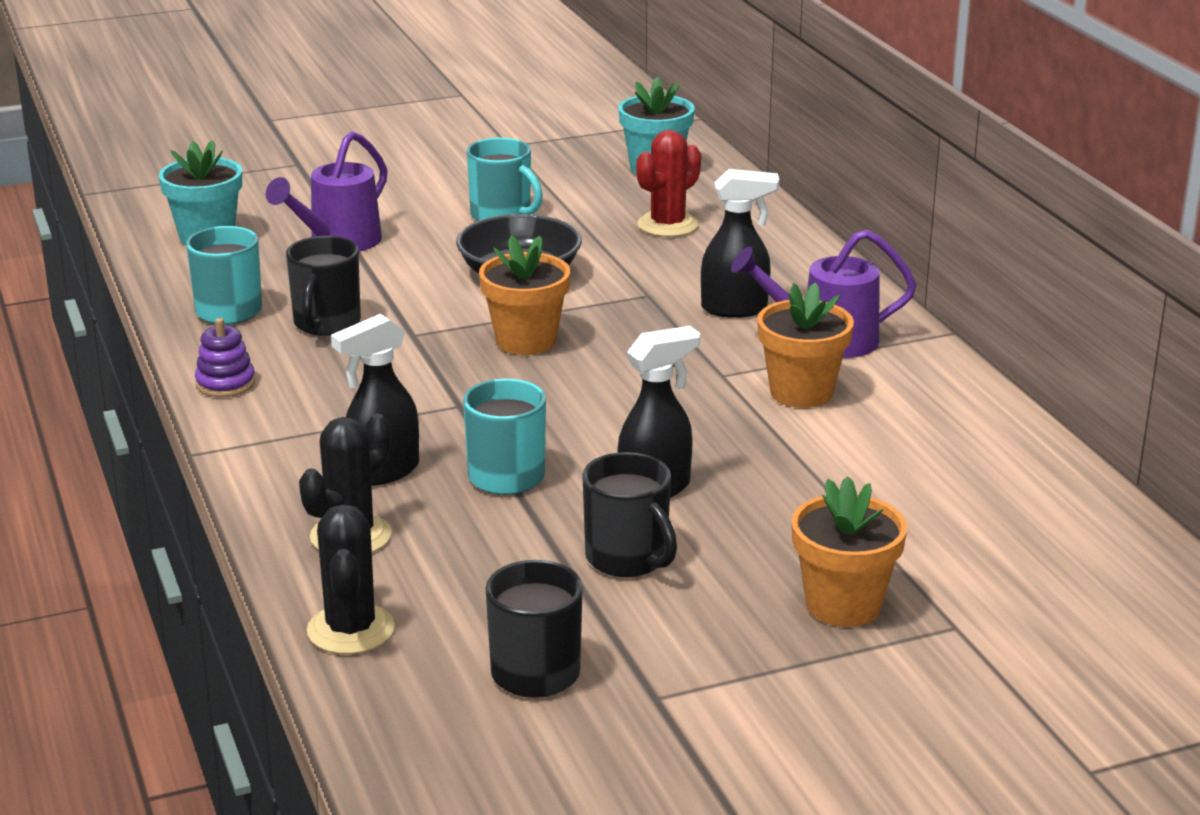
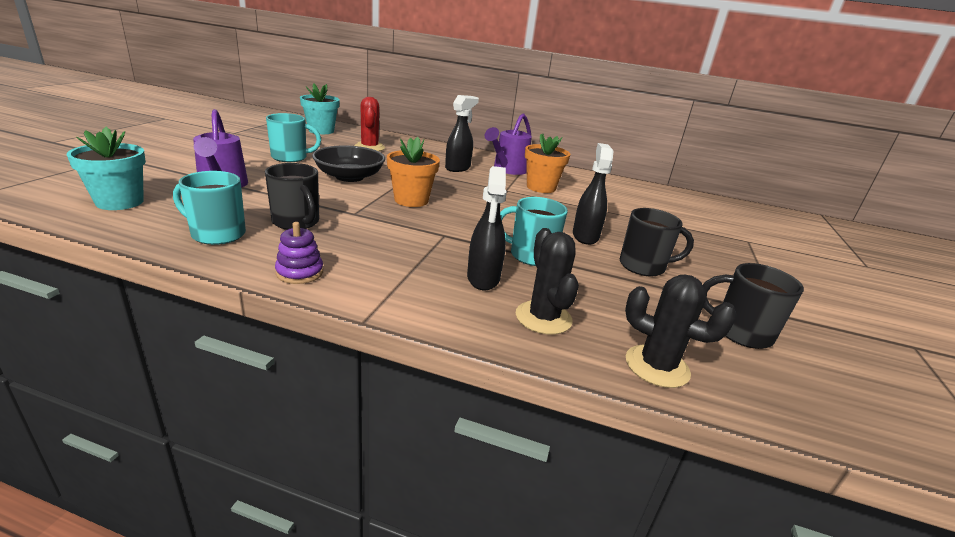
camera: 55 degrees left, 0 degrees up
(843, 605) = (719, 249): orange flower pot -> none

